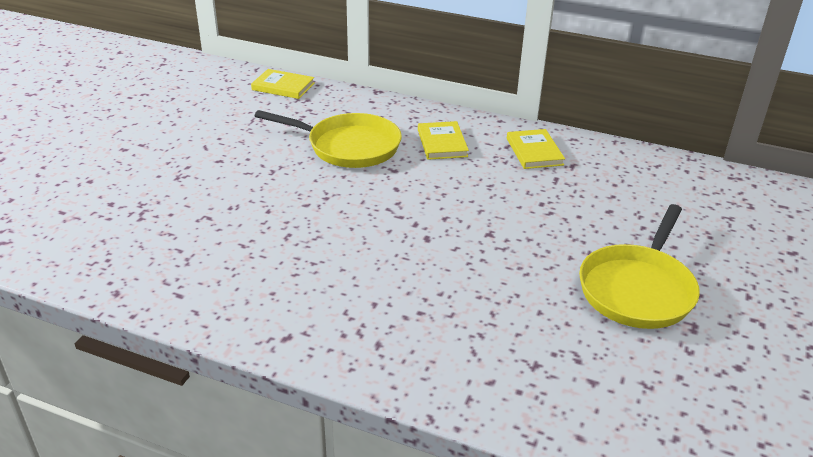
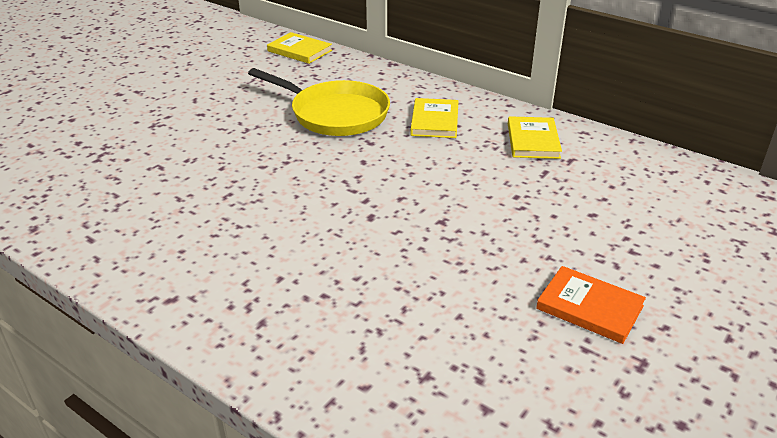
camera: 15 degrees right, 0 degrees up
(638, 288) = (589, 307): yellow pan -> orange book

